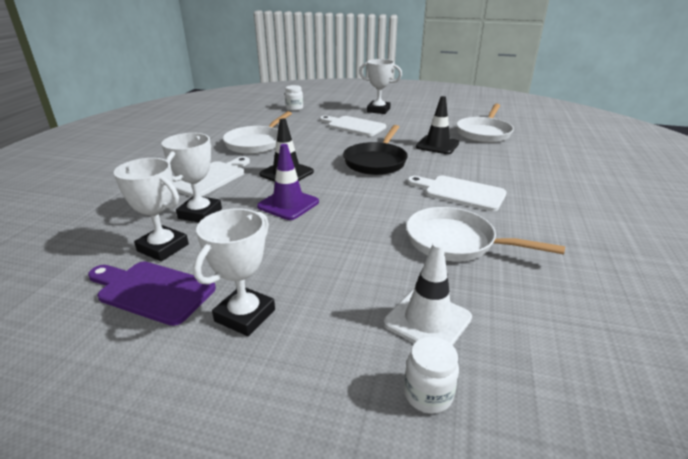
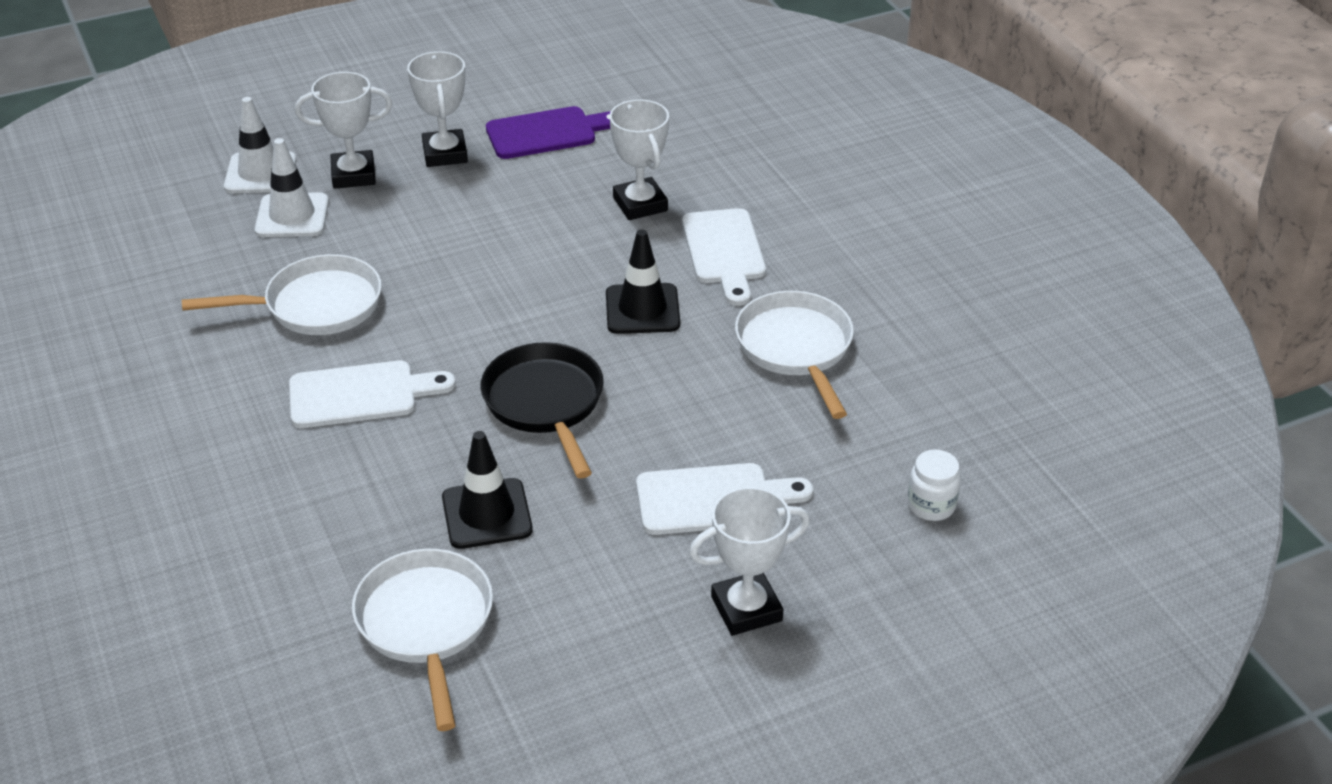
camera: 140 degrees right, 10 degrees up
(163, 248) = (606, 160): white trophy -> white trophy (353, 175)
(288, 204) = (563, 263): purple traffic cone -> none
(428, 394) = (260, 173): white jar -> white traffic cone

